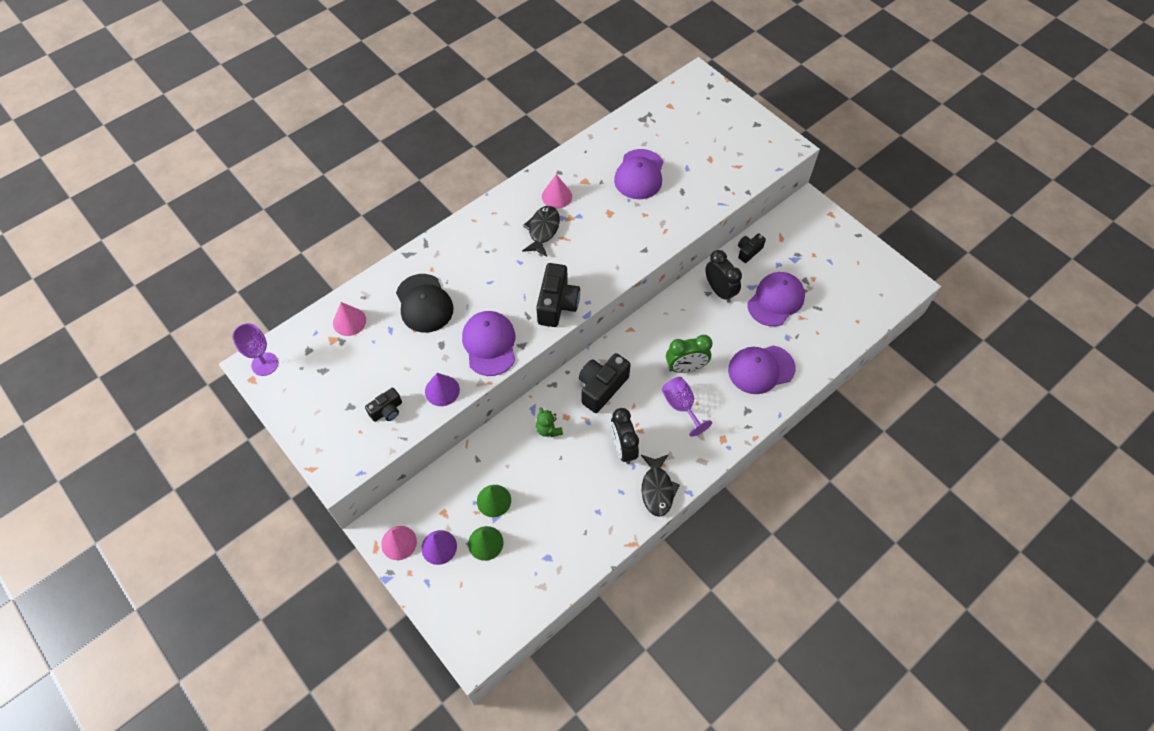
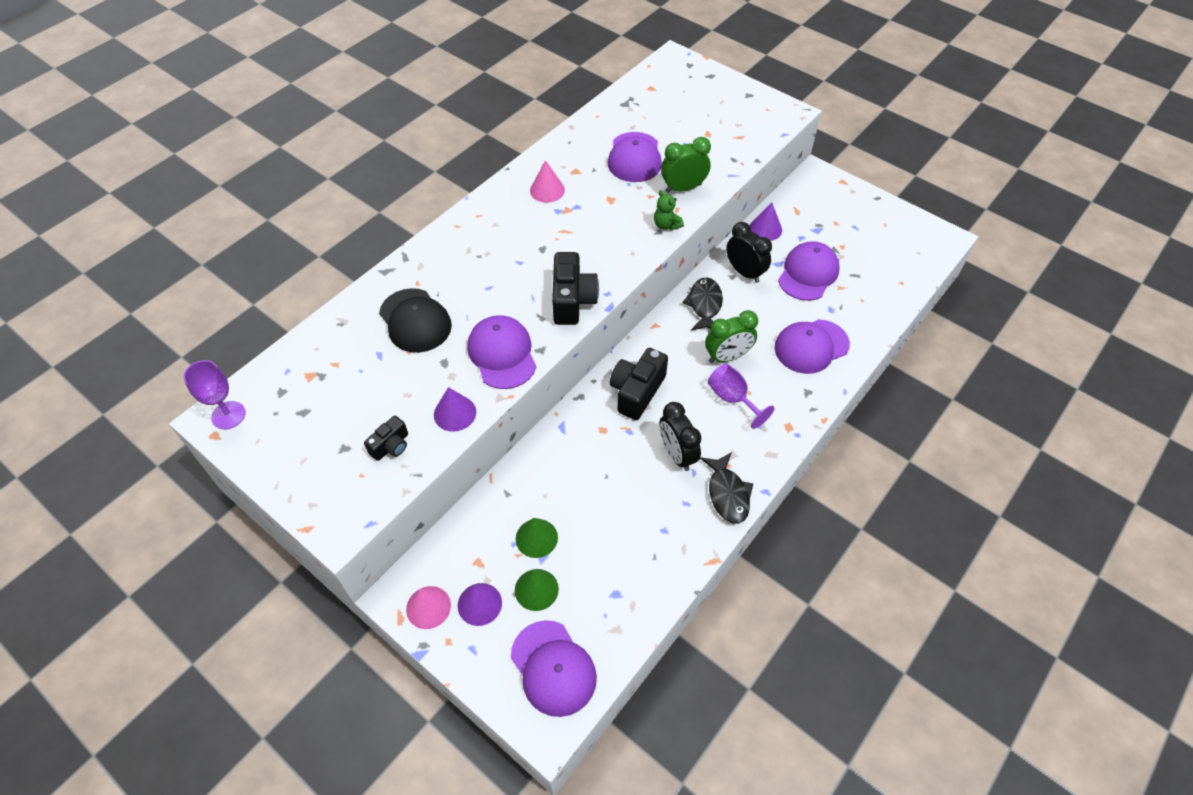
camera: 10 degrees left, 5 degrees down
(349, 321) = (327, 352): pink cone -> none
(486, 608) = (553, 668): none -> purple cap
(543, 230) = (539, 226): black fish -> black fish (704, 305)
(548, 429) = (585, 447): green teddy bear -> green teddy bear (666, 225)
(675, 211) = (683, 188): none -> green clock
(748, 251) = (765, 229): black camera -> purple cone

